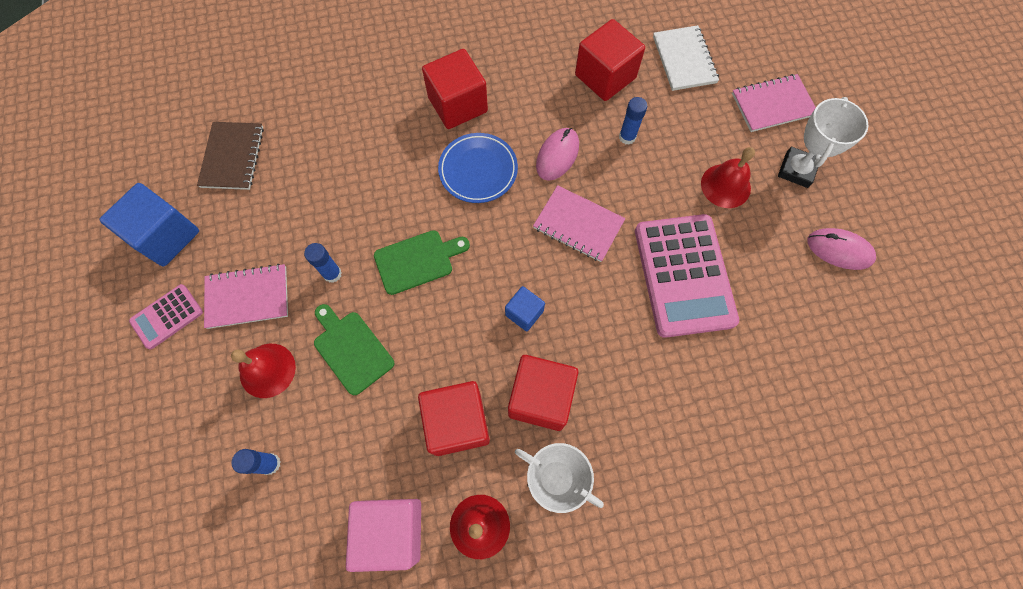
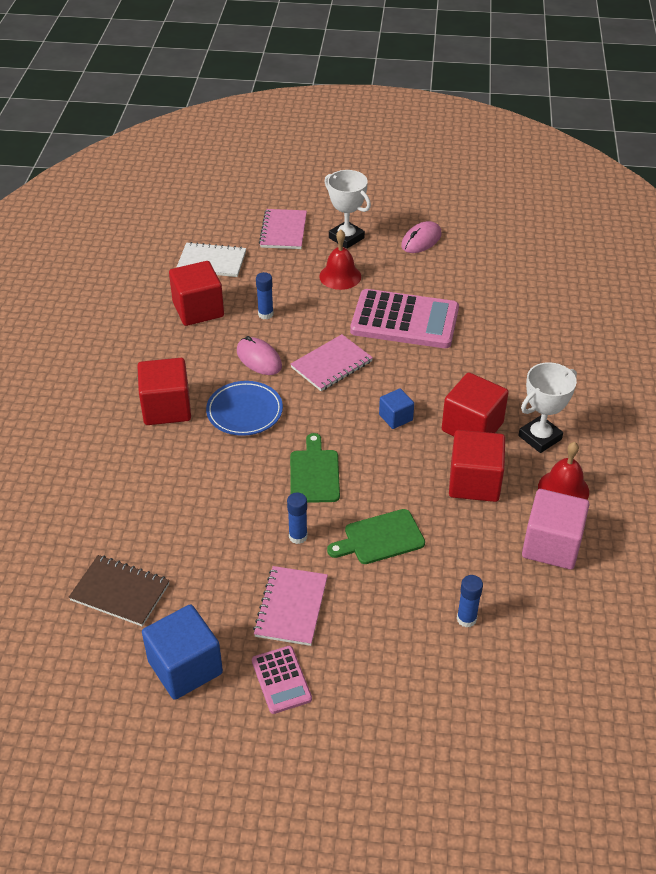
camera: 70 degrees left, 25 degrees down
(267, 370) = (375, 605): red bell -> none

